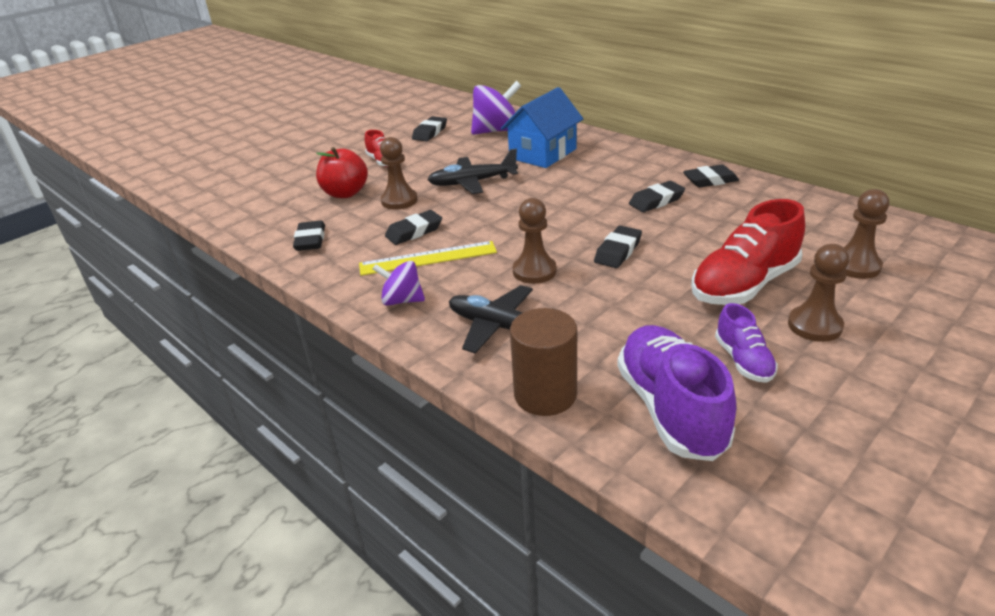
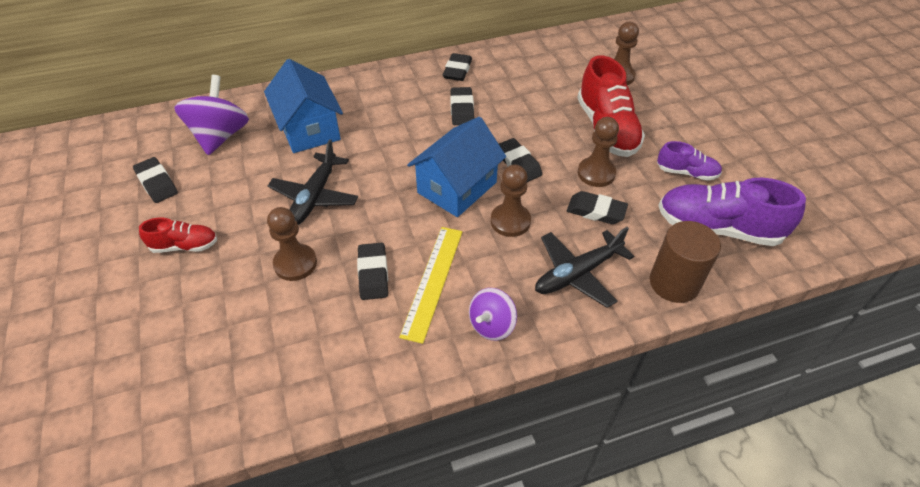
camera: 65 degrees left, 15 degrees up
(310, 240) = (310, 367): black eraser -> black eraser (596, 211)
(345, 193) = (228, 303): red apple -> none
(548, 232) = (457, 187): none -> blue house
(814, 325) = (668, 126): brown pawn -> brown pawn (596, 173)

